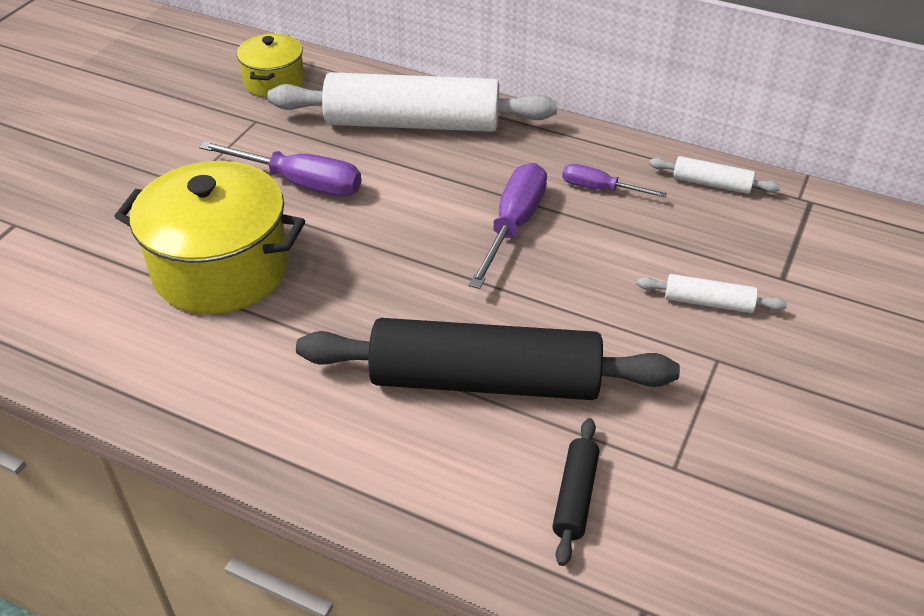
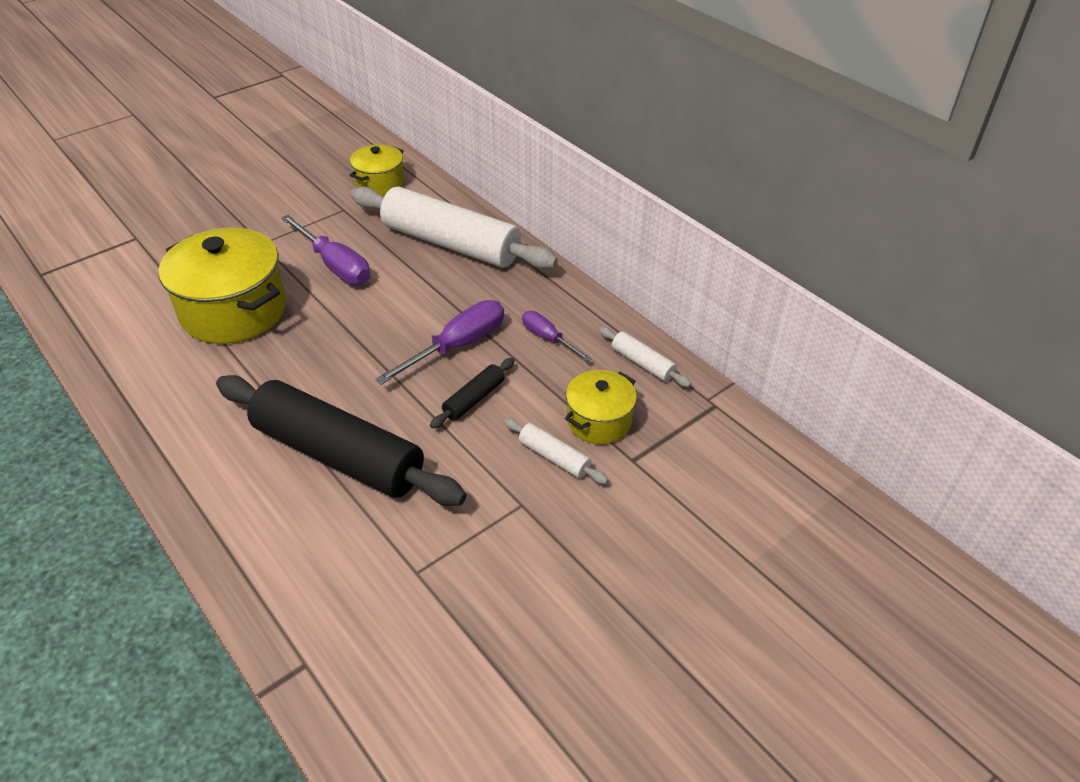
camera: 25 degrees right, 0 degrees up
(575, 496) = (328, 563): black rolling pin -> black rolling pin (474, 399)
(719, 252) = (599, 421): none -> yellow pot

